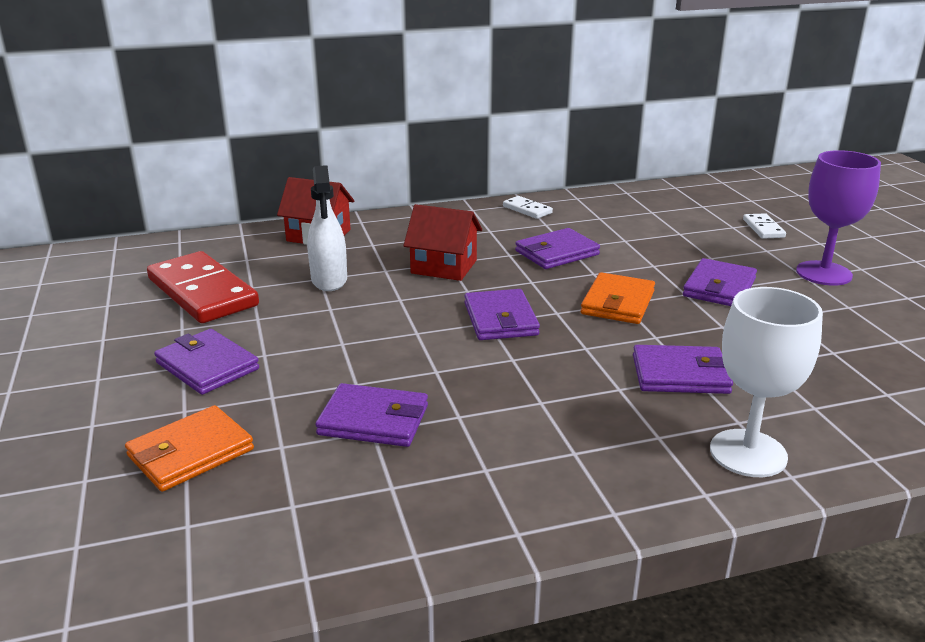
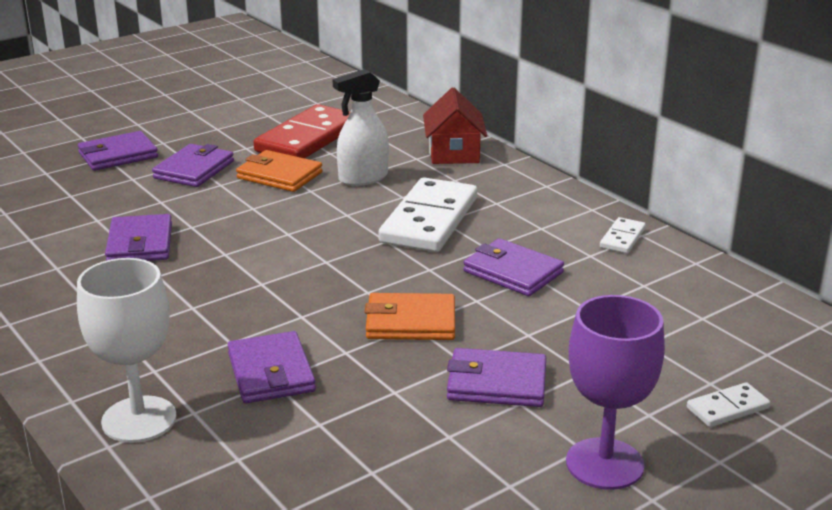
camera: 70 degrees right, 0 degrees up
(191, 453) = (81, 194): orange wallet -> orange wallet (279, 175)
(443, 267) = (429, 220): red house -> white domino
(500, 319) = (335, 266): purple wallet -> purple wallet (118, 155)

